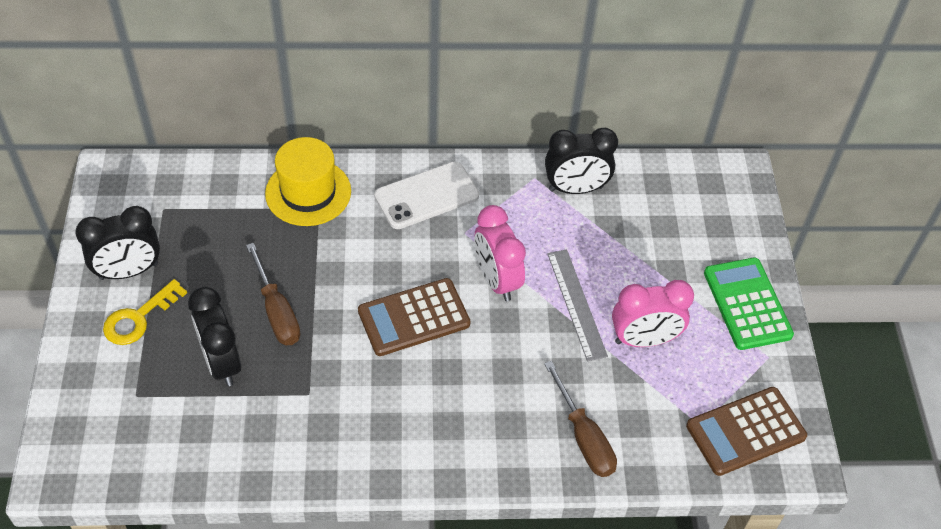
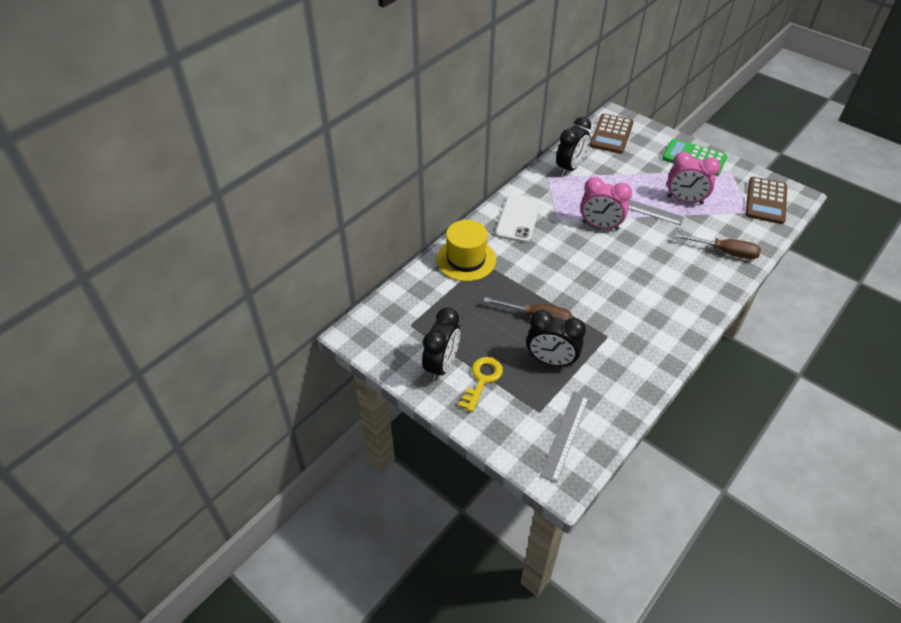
camera: 45 degrees left, 5 degrees down
(121, 438) = (565, 435): none -> grey ruler
(138, 318) = (482, 380): yellow key -> yellow key turned 150 degrees counterclockwise
(414, 318) = (595, 268): brown calculator -> brown calculator (611, 134)
(644, 339) = (684, 200): pink clock -> pink clock turned 75 degrees clockwise

